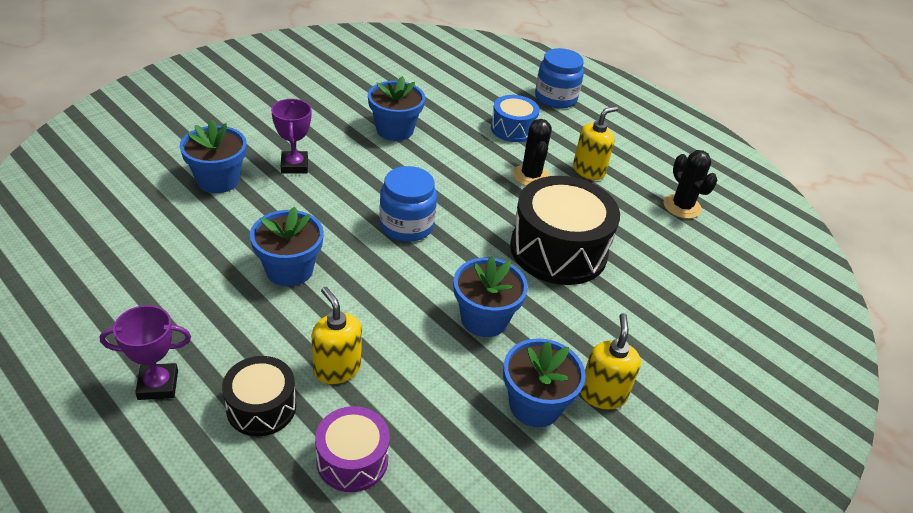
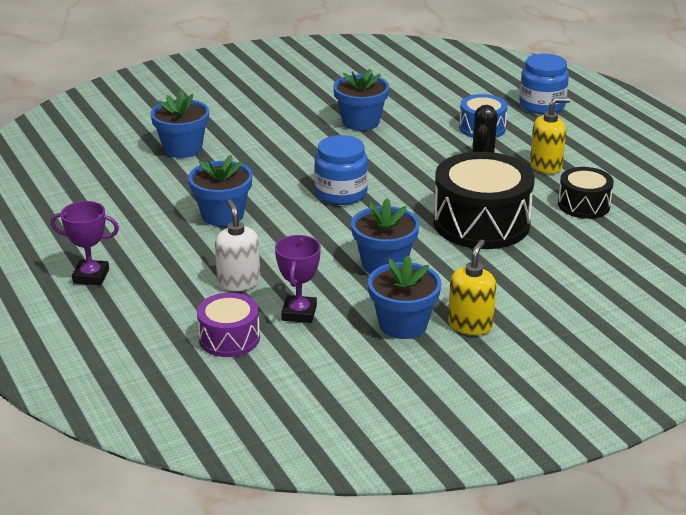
camera: 20 degrees right, 10 degrees down
(261, 407) = (167, 299): black drum -> black drum (583, 205)
(294, 166) = (254, 143): purple trophy -> purple trophy (299, 313)
(337, 368) = (238, 282): yellow soap dispenser -> white soap dispenser
(682, 206) = (632, 201): black cactus -> none

